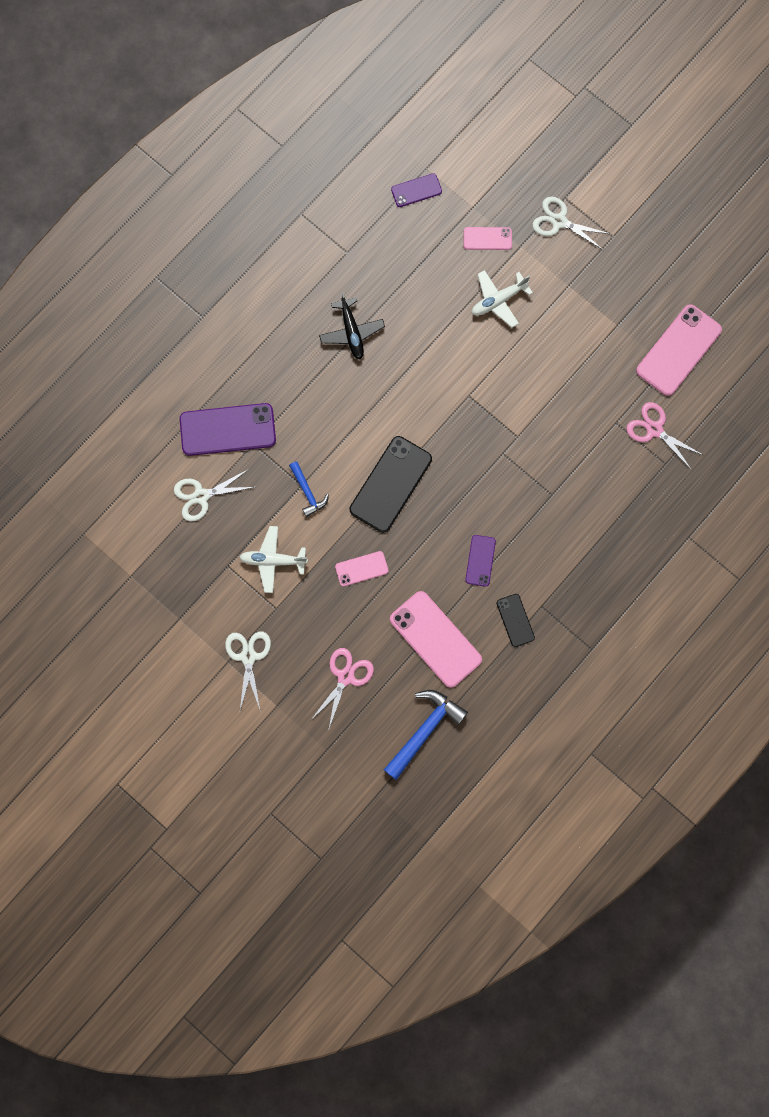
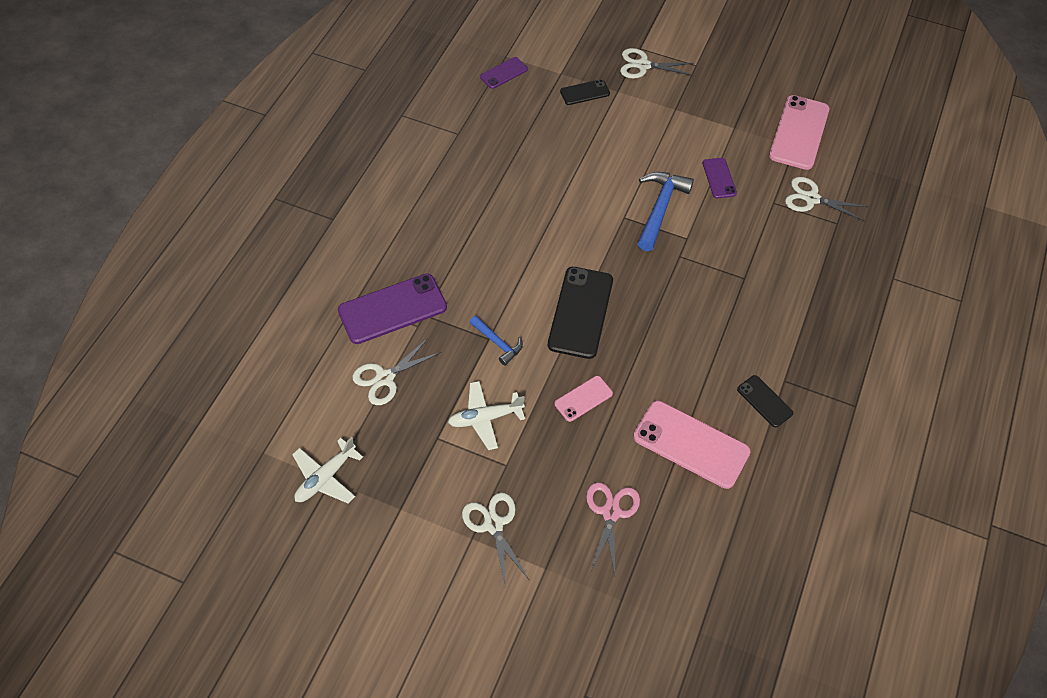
camera: 20 degrees left, 20 degrees down
(351, 332) = (488, 194): black plane -> none
(425, 730) = (722, 542): blue hammer -> blue hammer (660, 208)
(480, 560) = (702, 356): purple phone -> purple phone (719, 178)
(487, 238) = (585, 92): pink phone -> black phone
(498, 300) = (617, 135): white plane -> white plane (325, 477)
(654, 429) = (811, 198): pink scissors -> white scissors

